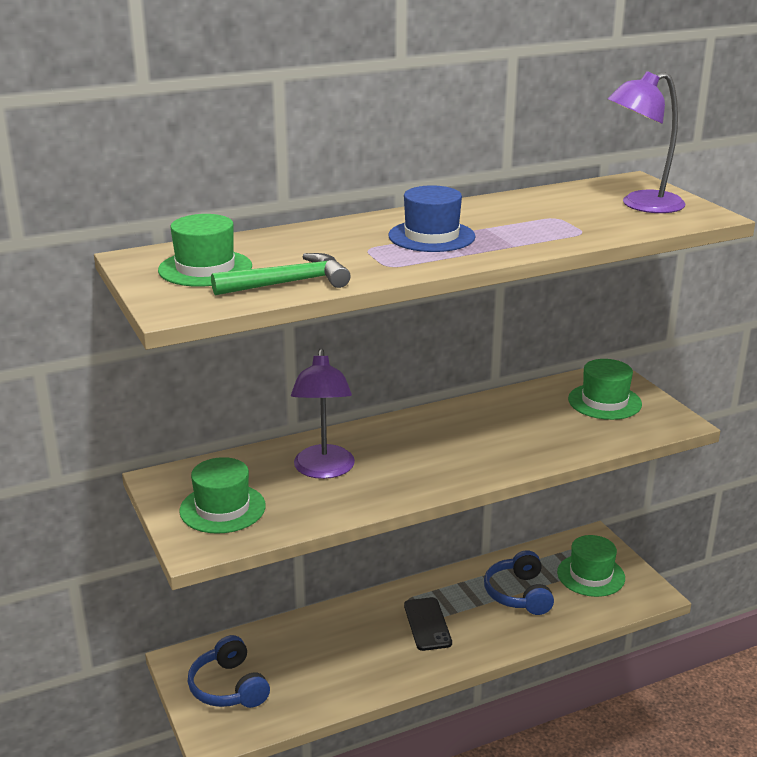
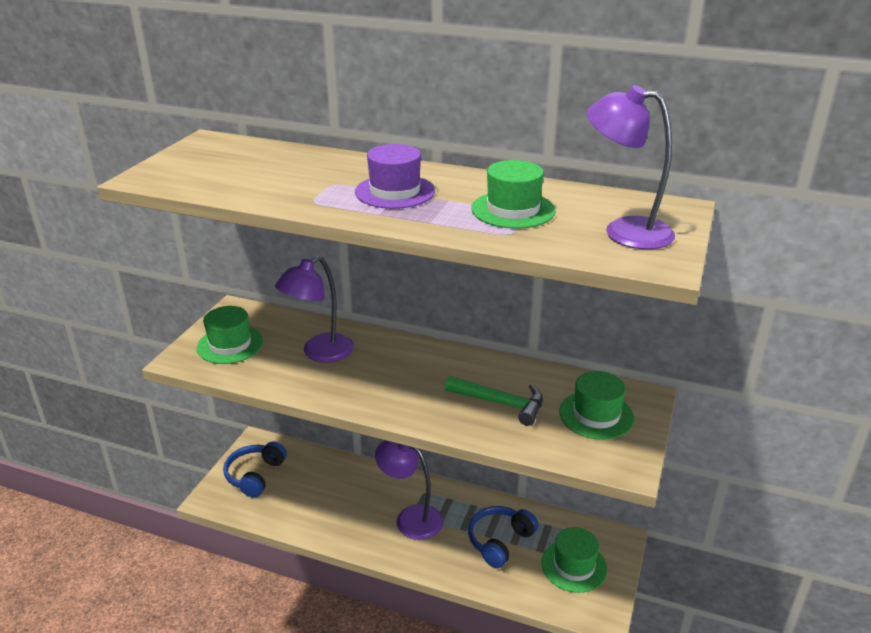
camera: 45 degrees right, 5 degrees up
(205, 268) = (218, 160): green hat -> green hat (513, 210)
(289, 283) = (231, 188): green hammer -> green hammer (501, 403)
(427, 624) = (410, 518): black phone -> purple lamp
(431, 236) = (395, 191): blue hat -> purple hat

